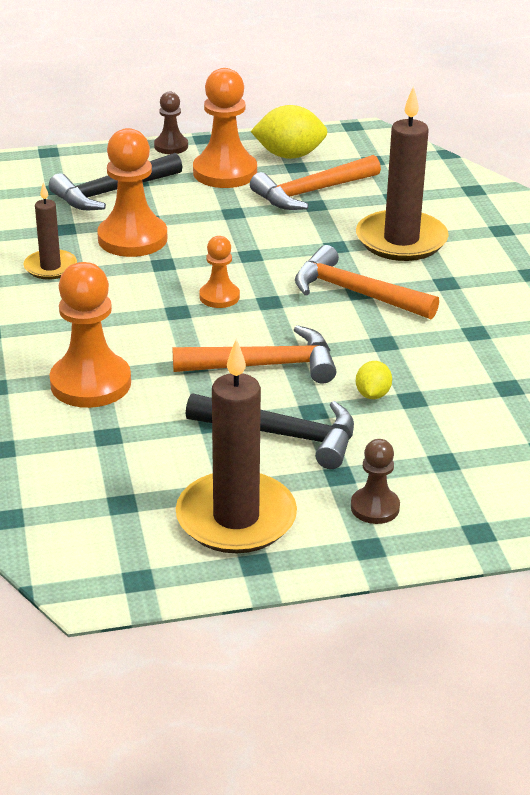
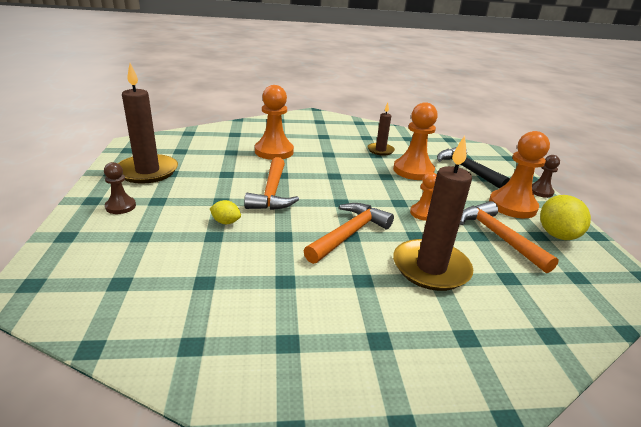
camera: 95 degrees right, 5 degrees down
(219, 297) = (348, 188): orange pawn -> orange pawn (423, 213)
(282, 435) = (204, 189): black hammer -> none

